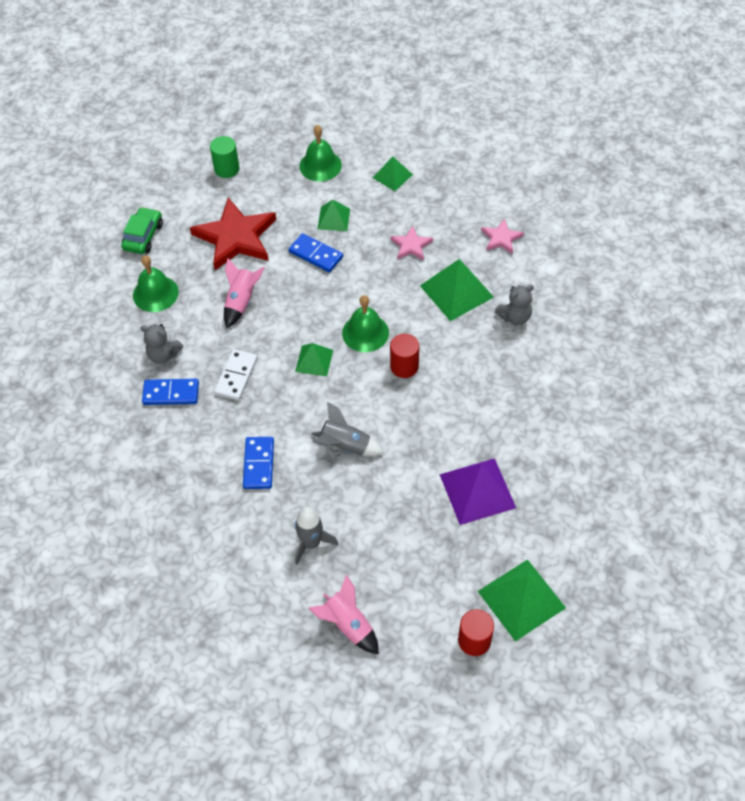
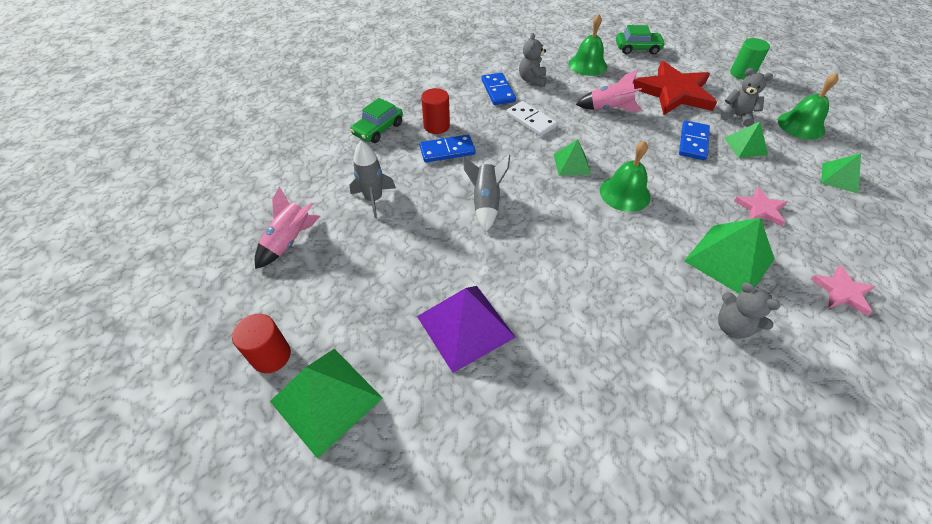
camera: 75 degrees right, 5 degrees down
(198, 526) = (378, 129): none -> green car
(236, 376) = (531, 121): white domino -> white domino turned 45 degrees clockwise
(291, 205) = (736, 116): none -> grey teddy bear
(404, 366) = (600, 231): red cylinder -> red cylinder (436, 126)

